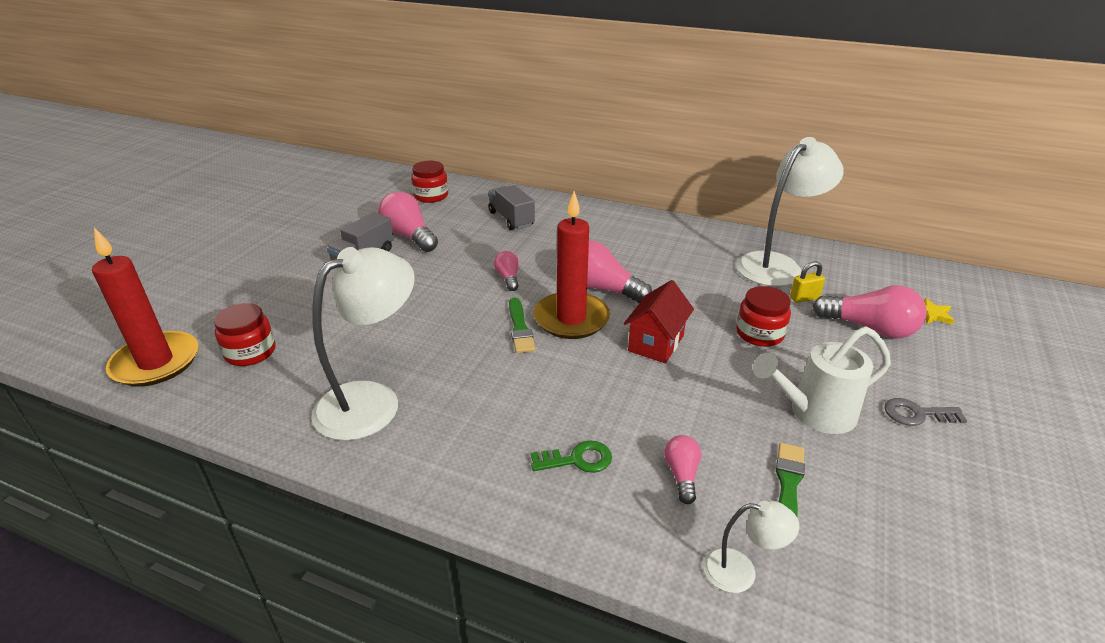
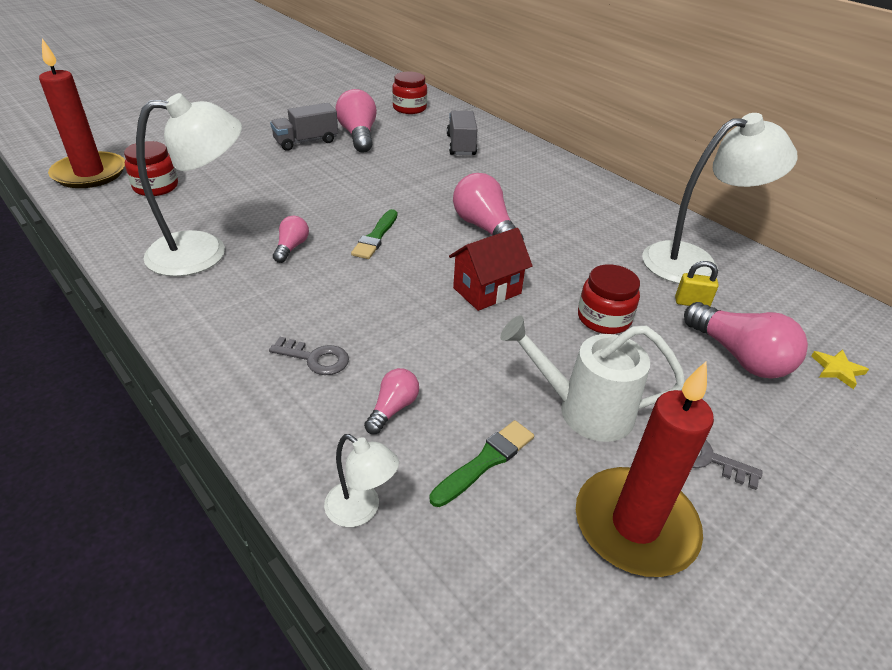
camera: 25 degrees right, 5 degrees up
(508, 278) = (408, 193): pink light bulb -> pink light bulb (291, 247)
(571, 319) = (429, 244): red candle -> red candle (635, 525)
(577, 459) = (315, 358): green key -> grey key

